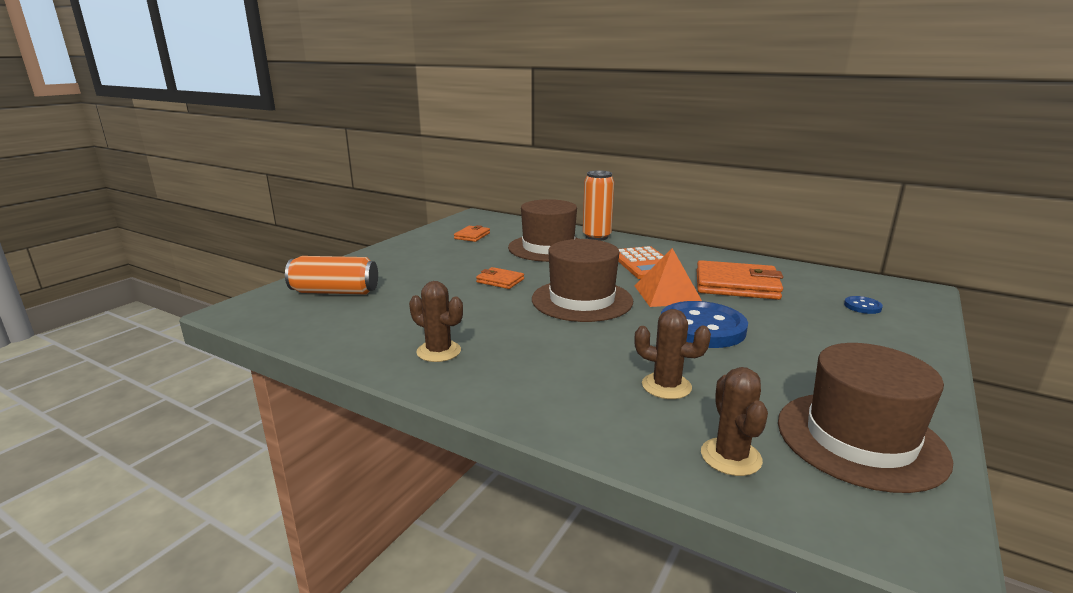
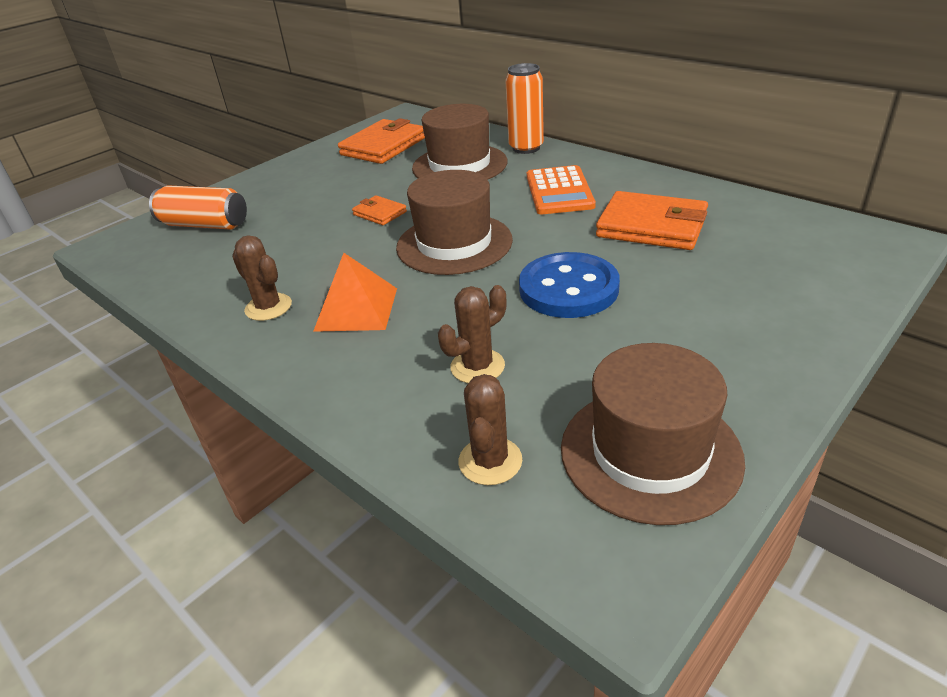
camera: 15 degrees right, 15 degrees up
(472, 236) = (383, 146): orange wallet -> orange wallet, size x1.95
(666, 386) = (477, 366): brown cactus -> brown cactus turned 75 degrees counterclockwise
(667, 294) = (558, 238): orange pyramid -> orange pyramid (356, 309)
(862, 306) = (793, 264): blue button -> none

